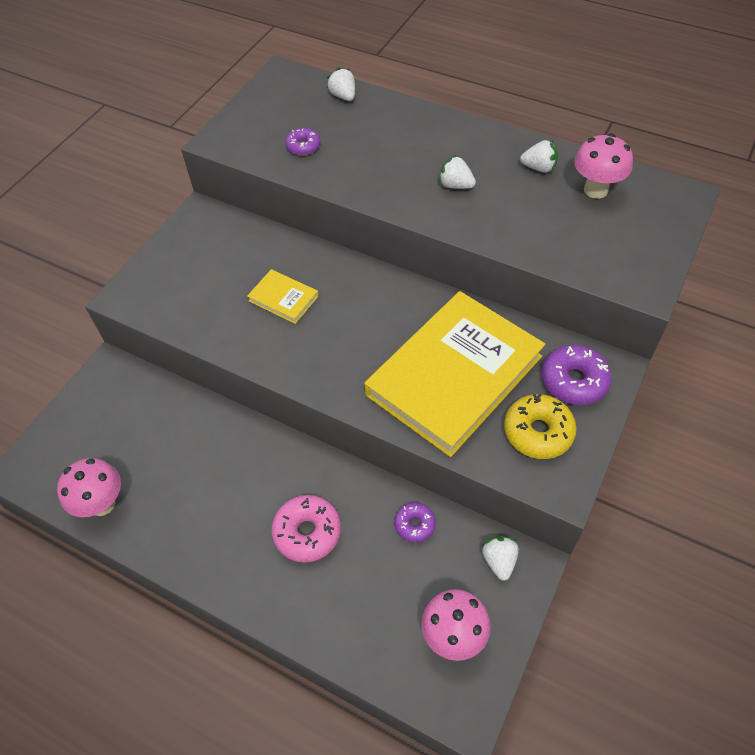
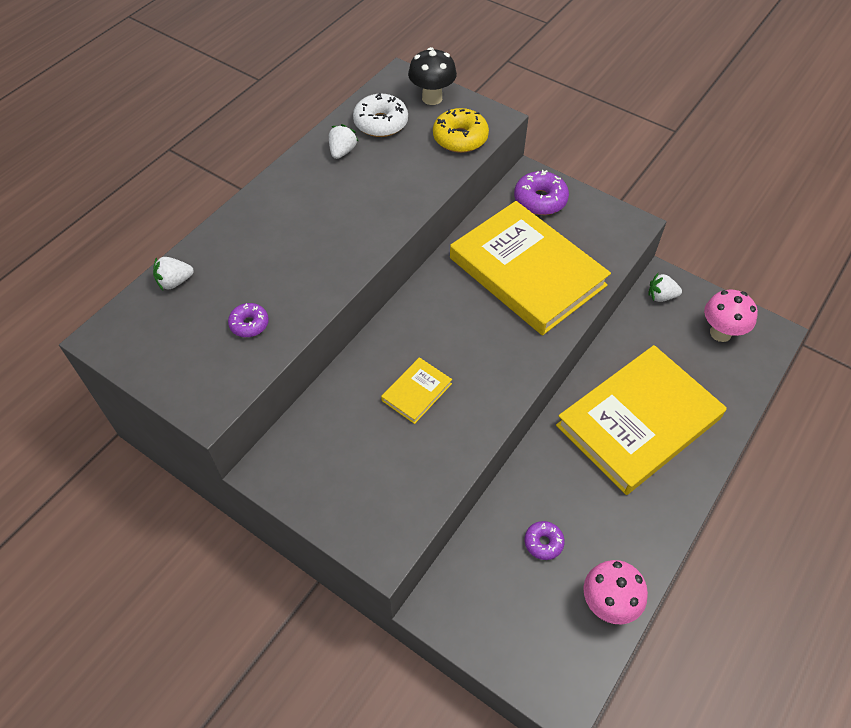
camera: 85 degrees left, 0 degrees up
(307, 532) = (638, 422): pink donut -> yellow book
(414, 525) = (631, 345): purple donut -> purple donut (543, 542)
(455, 185) = (348, 210): white strawberry -> none
(538, 432) = (586, 229): yellow donut -> yellow donut (460, 138)
(595, 190) = (381, 123): pink mushroom -> white donut
(658, 226) = (432, 98): none -> black mushroom

